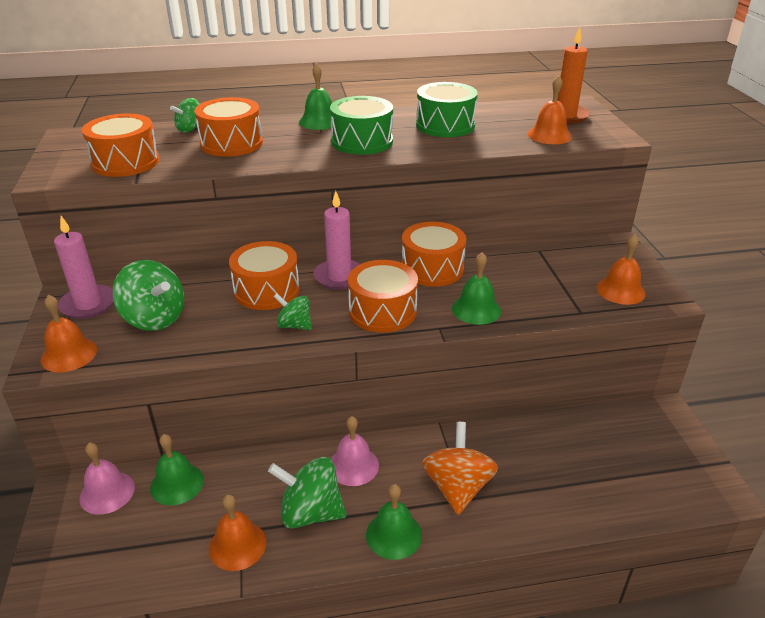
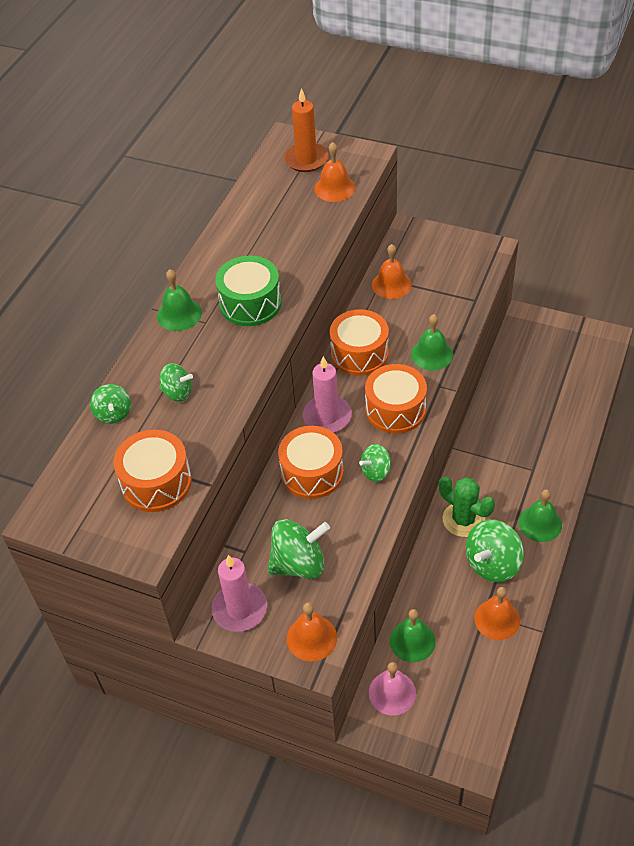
camera: 55 degrees left, 15 degrees up
(231, 143) = (177, 393): orange drum -> green spinning top
(353, 465) = (463, 519): pink bell -> green cactus
(445, 125) = (262, 238): green drum -> none
(457, 487) = (520, 468): orange spinning top -> none
(620, 290) = (465, 265): orange bell -> orange bell (391, 284)

